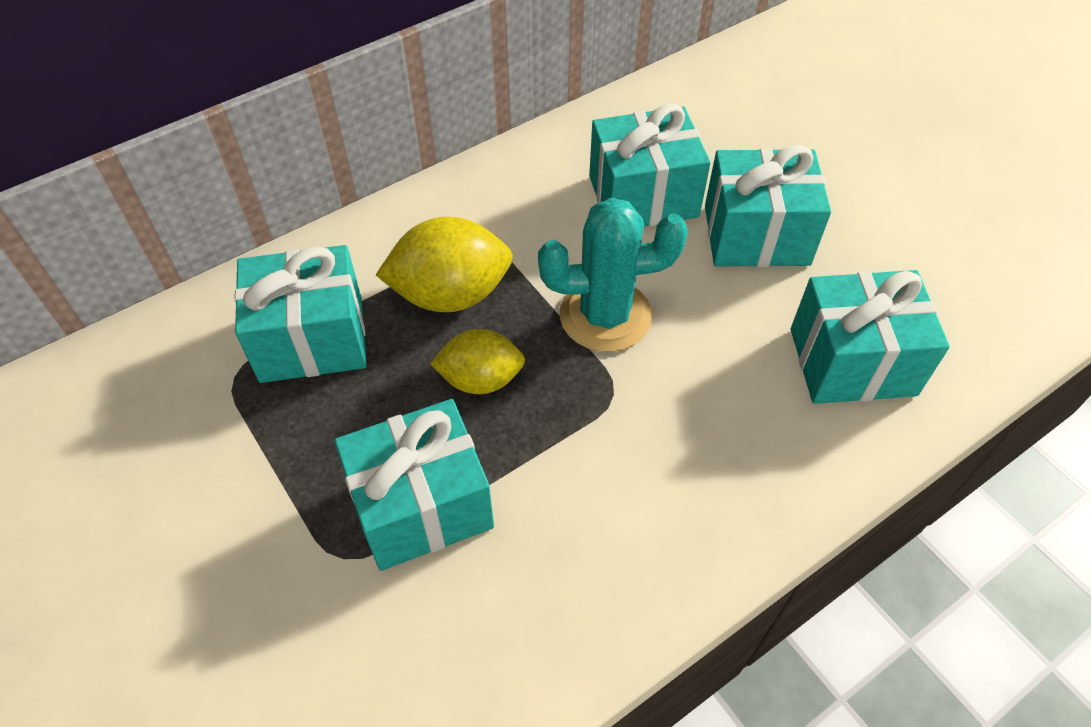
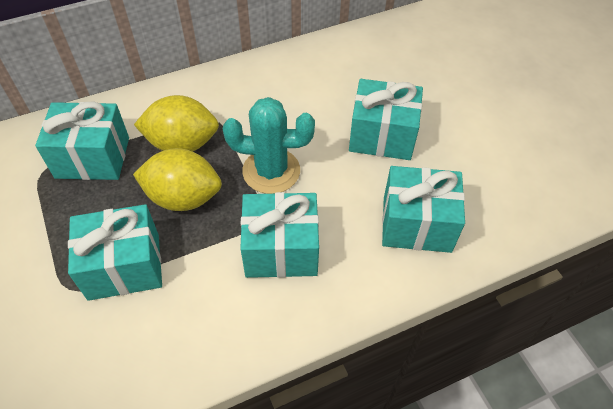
camera: 10 degrees right, 0 degrees up
(480, 379) = (183, 197): yellow lemon -> yellow lemon, size x1.53
(643, 196) = (319, 101): turquoise gift -> turquoise gift (281, 250)

